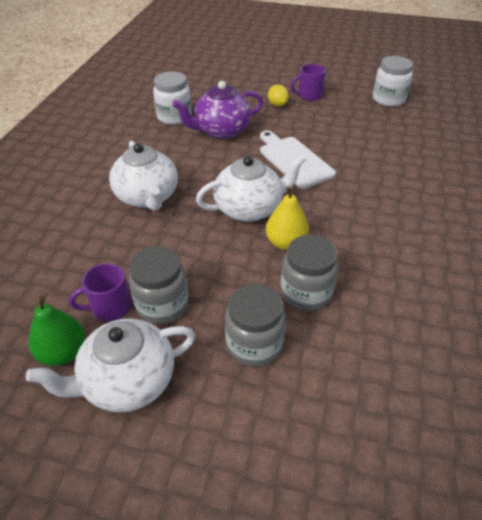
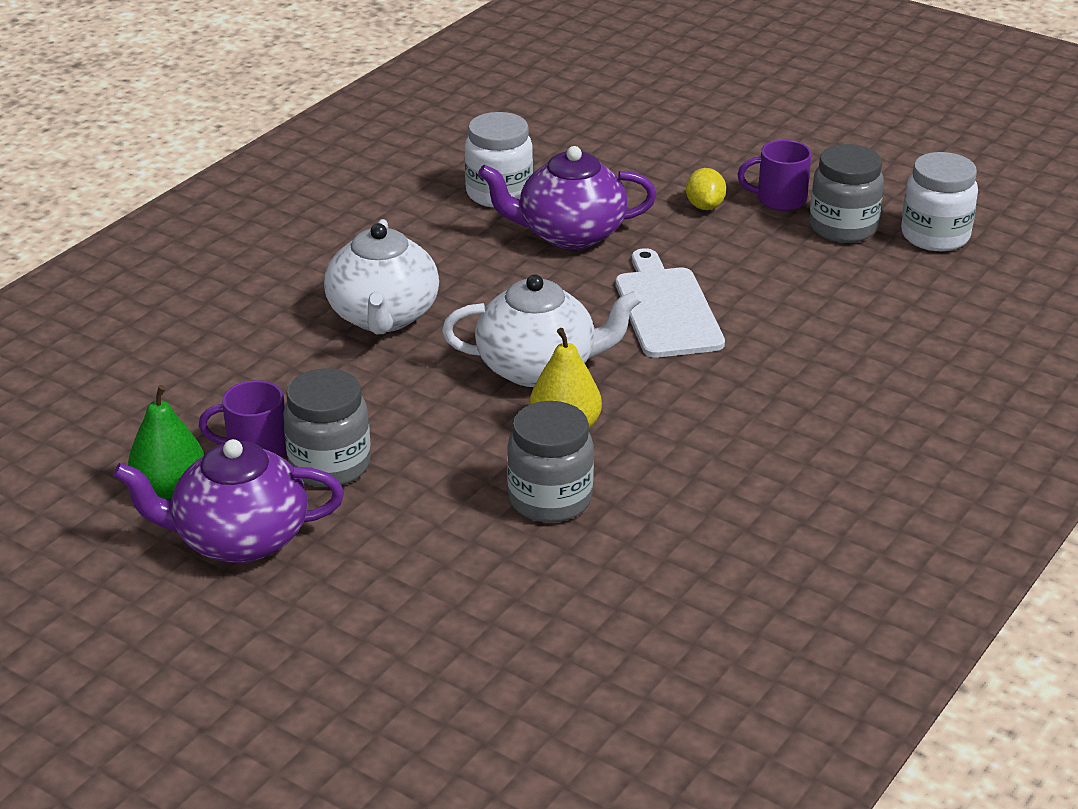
camera: 20 degrees right, 10 degrees down
(127, 381) = (239, 539): white teapot -> purple teapot
(254, 344) = (432, 541): grey jar -> grey jar (843, 228)

